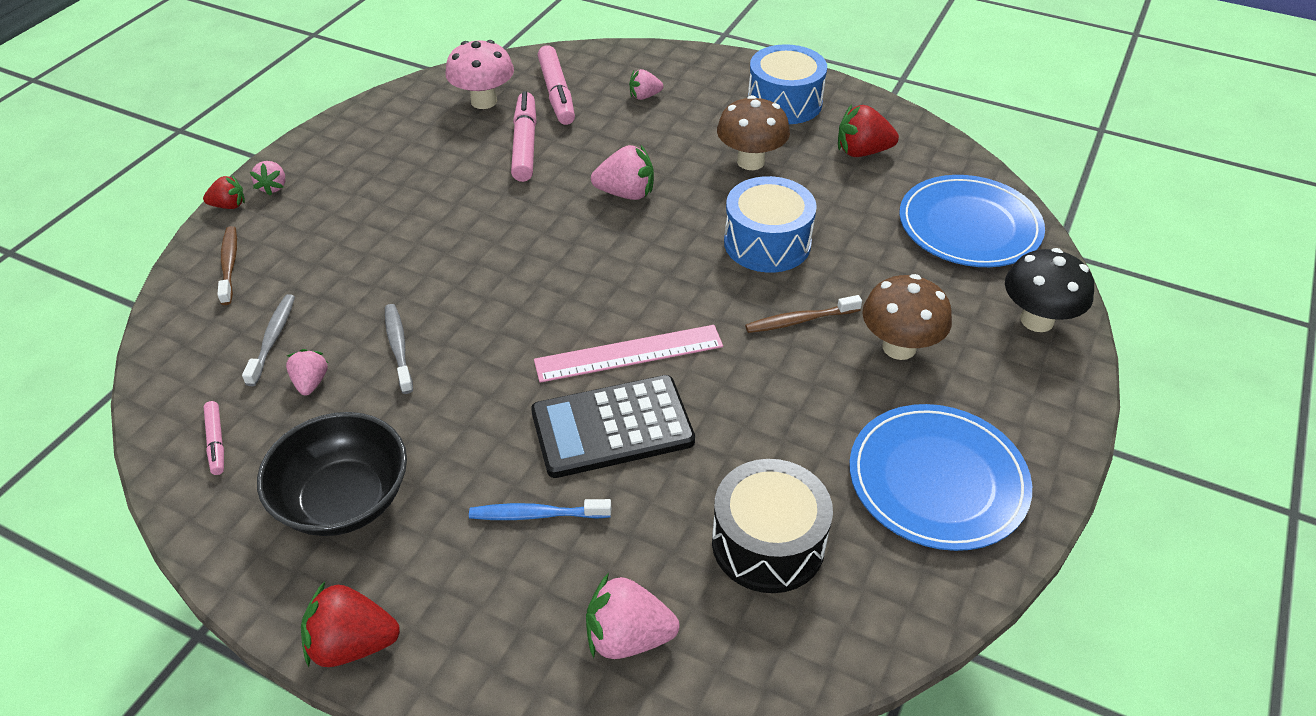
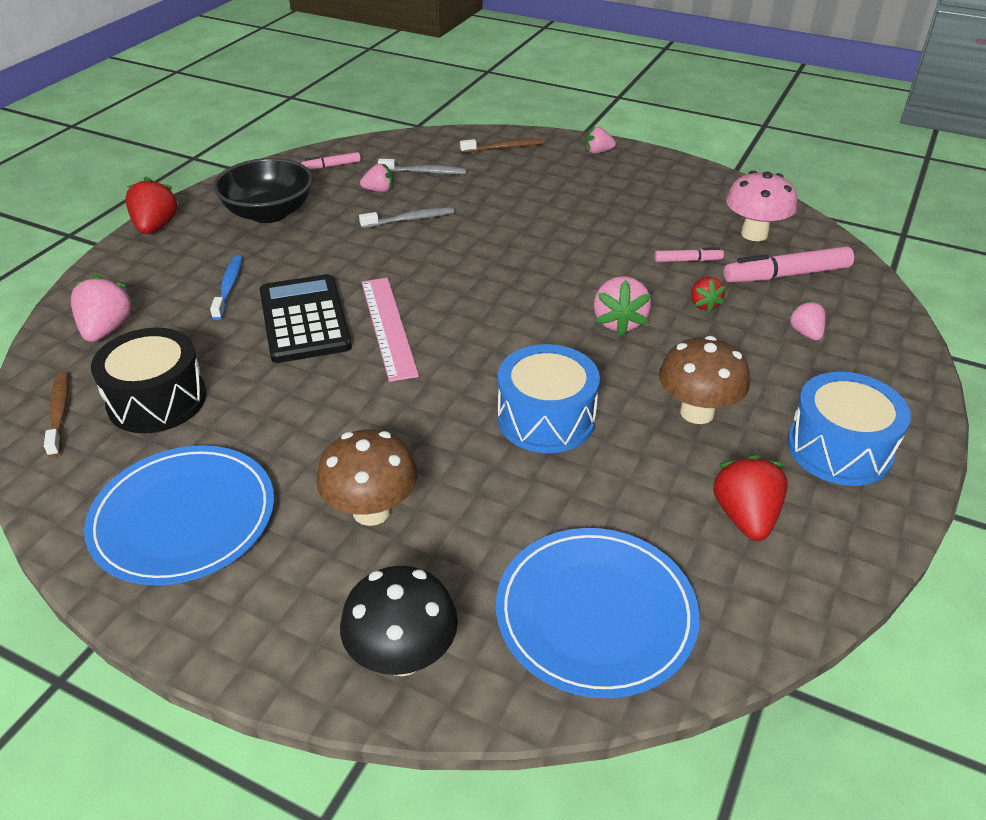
camera: 90 degrees right, 5 degrees down
(229, 205) = (572, 139): red strawberry -> red strawberry (704, 304)
(525, 144) = (688, 260): pink marker -> pink marker, size x0.53
(800, 320) = (421, 436): brown toothbrush -> brown toothbrush (59, 413)

